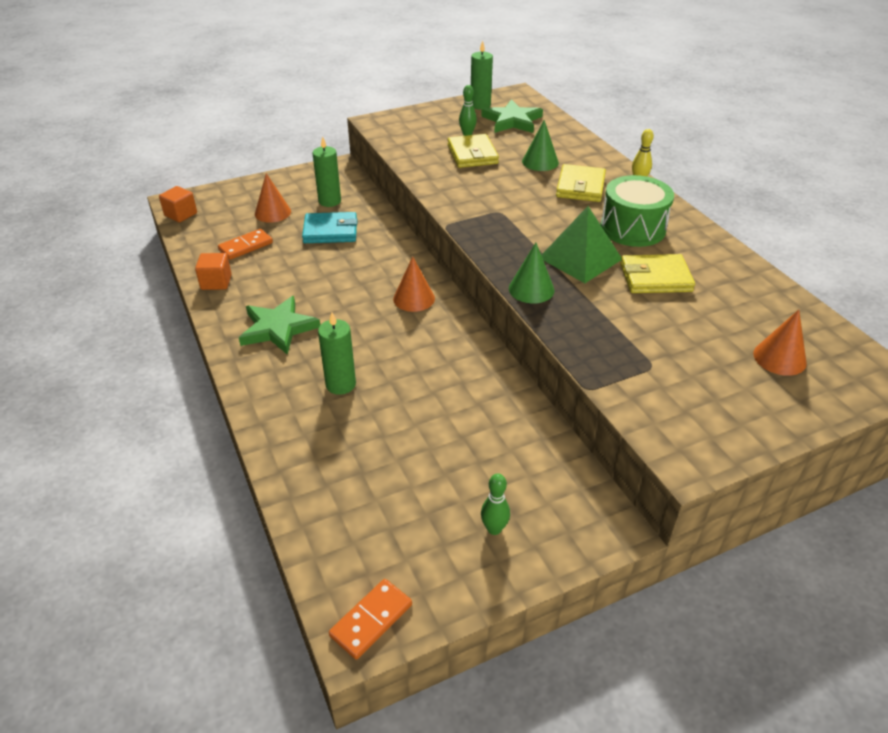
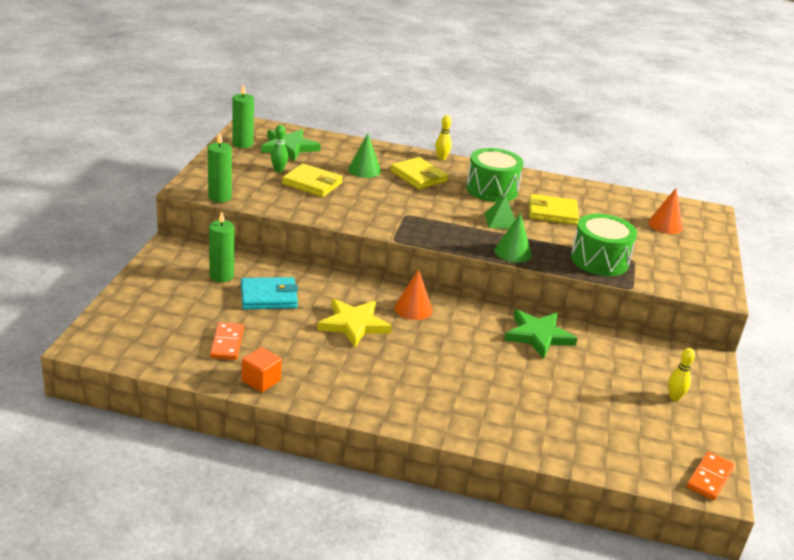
camera: 55 degrees left, 10 degrees down
(181, 214) = (113, 352): orange cube -> none
(272, 212) = (193, 307): orange cone -> none
(278, 328) = (371, 380): green star -> green star (538, 336)
(330, 231) = (269, 297): turquoise wallet -> turquoise wallet turned 45 degrees clockwise
(340, 384) = (475, 385): green candle -> green candle (220, 197)
(347, 283) = (354, 325): none -> yellow star
(371, 620) = (709, 478): orange domino -> orange domino turned 45 degrees clockwise
(494, 529) = (674, 397): green bowling pin -> yellow bowling pin
(580, 258) = (501, 221): green pyramid -> green pyramid, size x0.62
(610, 344) = (599, 260): none -> green drum
(655, 278) = (552, 213): yellow wallet -> yellow wallet turned 60 degrees clockwise

